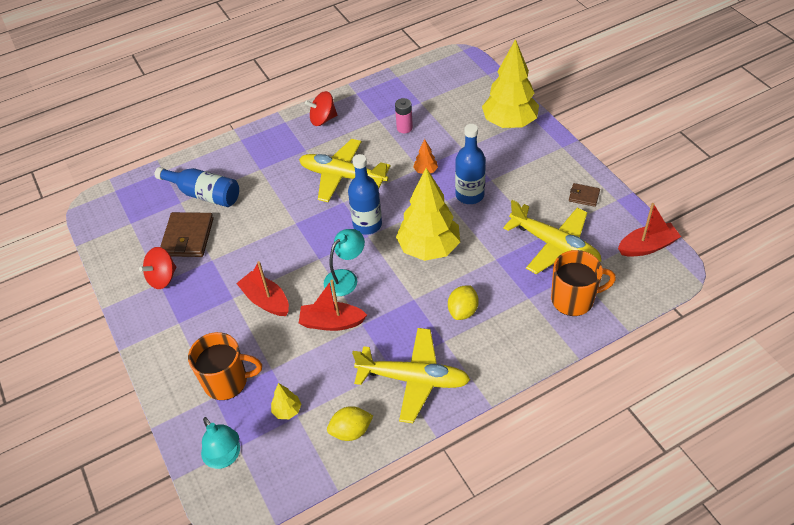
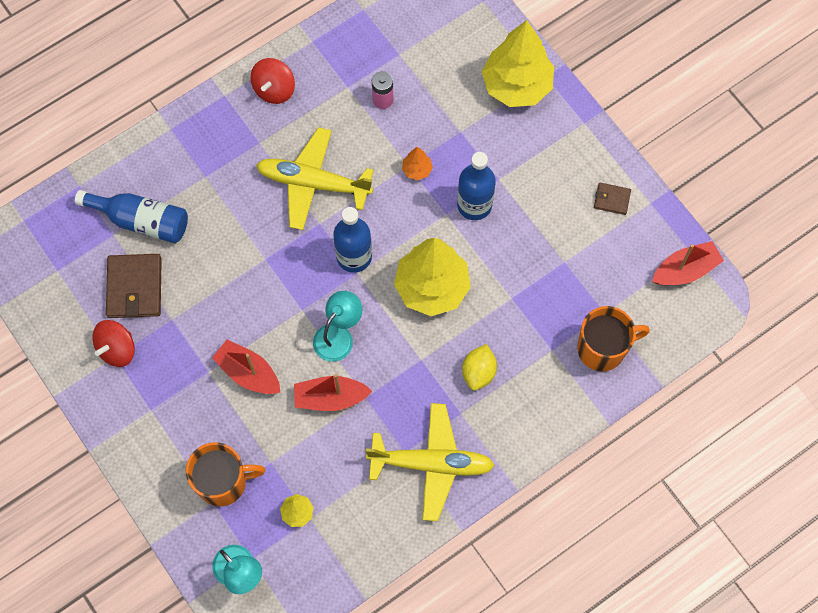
camera: 10 degrees left, 20 degrees up
(323, 119) = (274, 89): red spinning top -> red spinning top turned 45 degrees counterclockwise
(351, 431) = (370, 531): yellow lemon -> none
(554, 245) = (579, 275): yellow plane -> none

